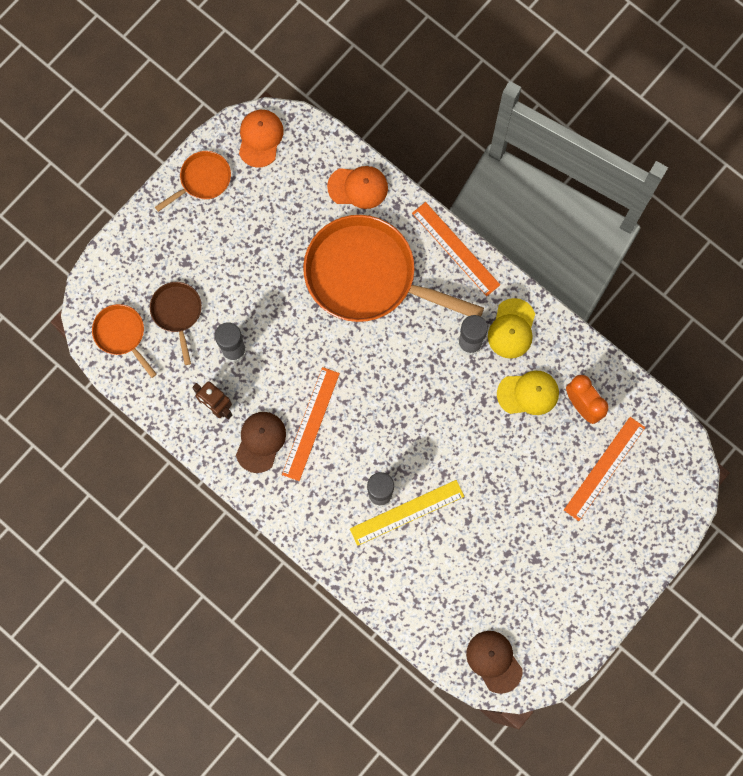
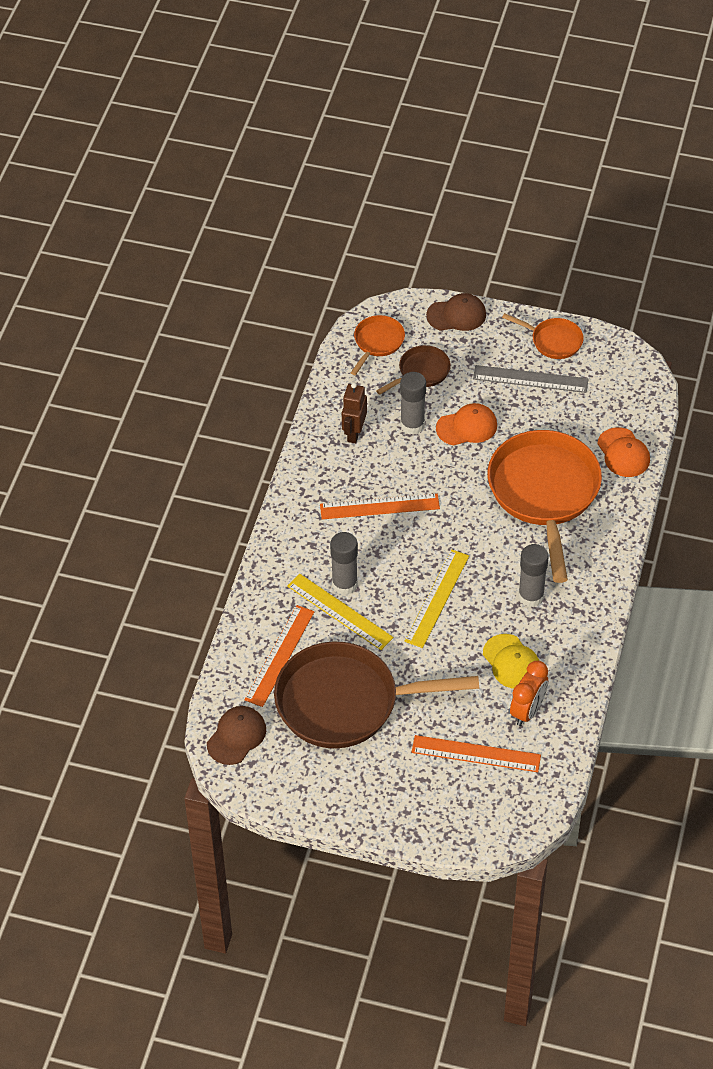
camera: 65 degrees right, 25 degrees down
(235, 222) = (530, 379): none -> grey ruler
(260, 138) = (620, 365): orange cap -> orange cap (467, 427)
(260, 441) = (341, 477): brown cap -> brown cap (456, 315)
(433, 422) = (437, 598): none -> yellow ruler
(456, 248) = (615, 549): orange ruler -> orange ruler (280, 655)
(502, 552) = (345, 702): none -> brown pan
(511, 329) = (566, 624): yellow cap -> none

